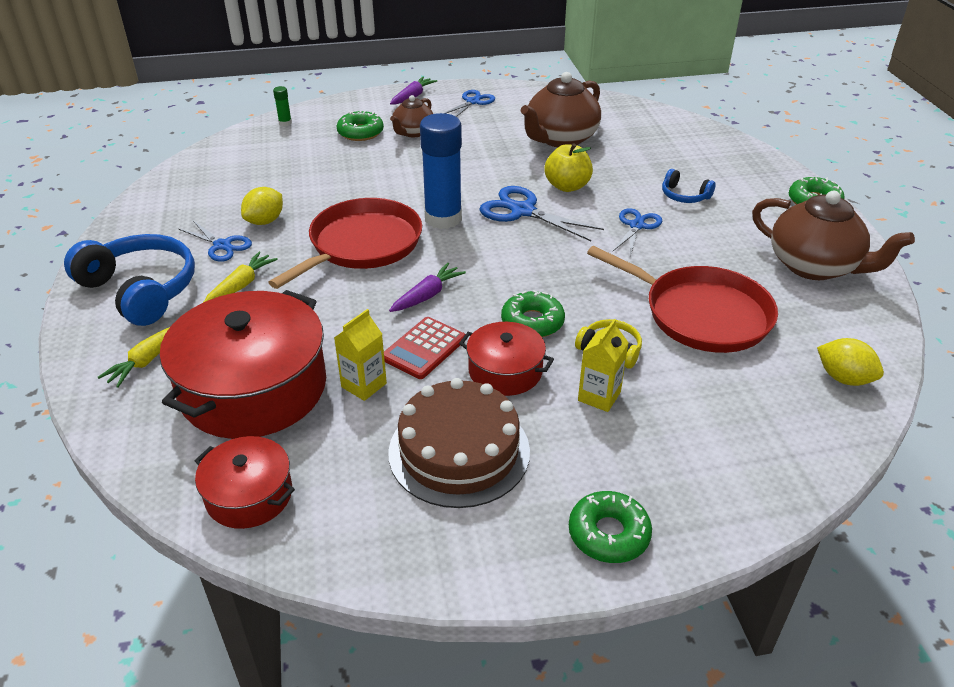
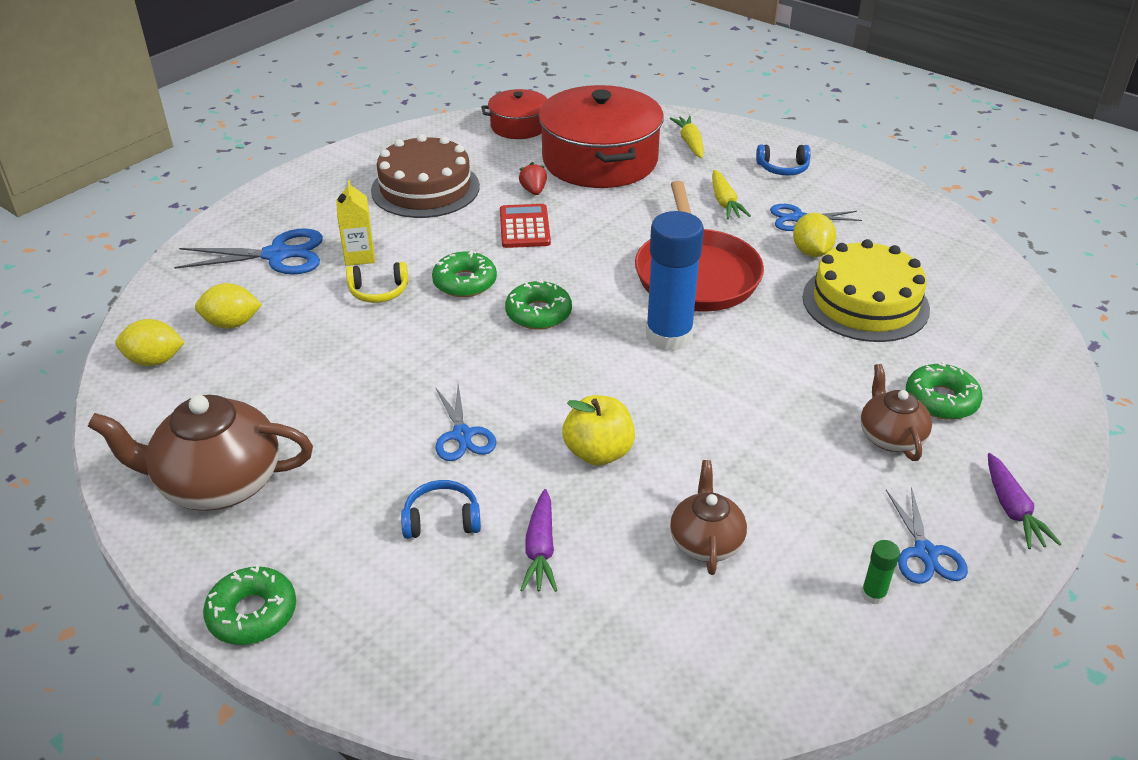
camera: 140 degrees right, 0 degrees up
(141, 290) = (783, 168): blue headphones -> blue headphones, size x0.48
(285, 123) = (1039, 365): green glue stick -> green glue stick (873, 594)
(300, 182) = (865, 303): none -> yellow cake
(364, 385) = (533, 191): yellow carton -> red strawberry
(427, 295) = (576, 262): purple carrot -> purple carrot (540, 549)
(505, 371) = (446, 240): red pot -> none
(522, 211) = (604, 388): blue scissors -> blue scissors (277, 255)
(560, 139) = (706, 542): brown teapot -> brown teapot, size x0.57
(608, 534) = (293, 193): green donut -> green donut (538, 313)
(701, 314) = (319, 360): red pan -> none
(760, 382) = (232, 324): none -> yellow lemon

